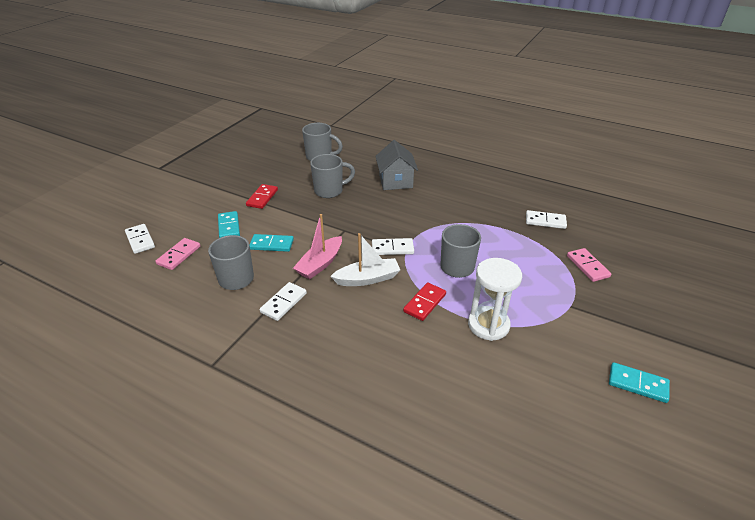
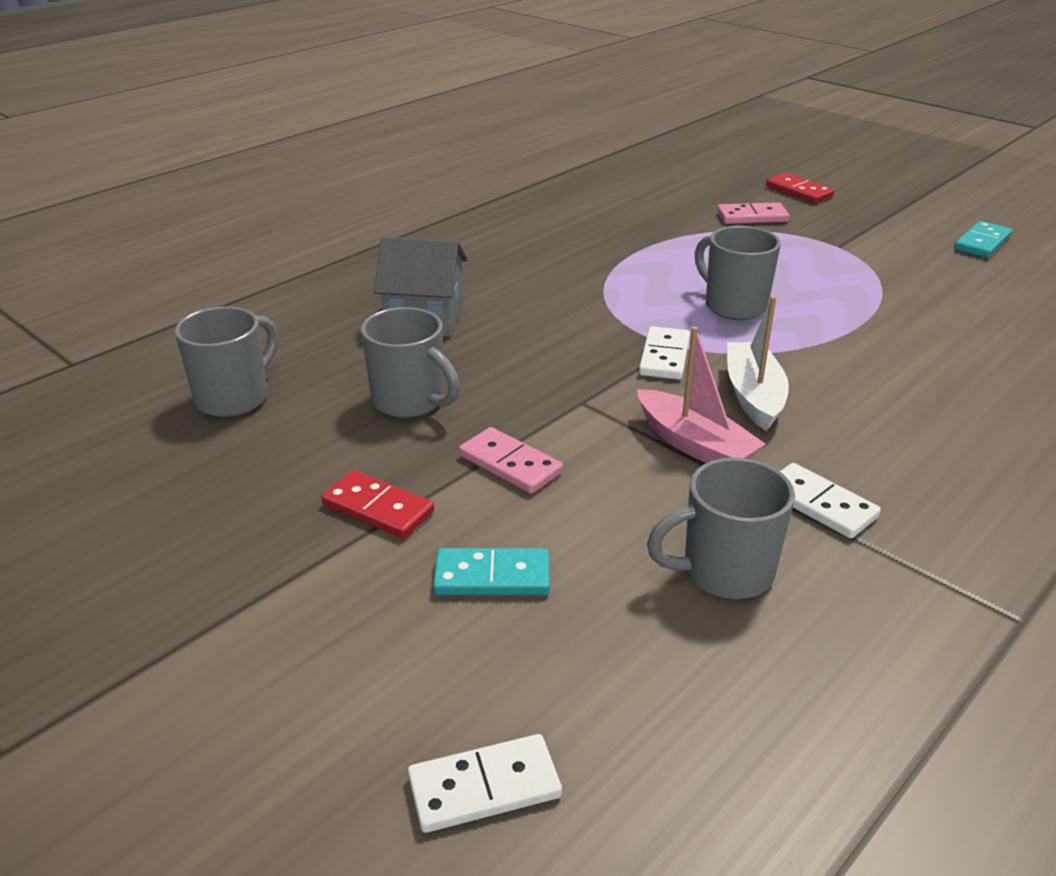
camera: 75 degrees left, 5 degrees down
(179, 255) = (598, 683): pink domino -> pink domino (510, 464)
(271, 244) = (602, 506): turquoise domino -> none
(330, 191) = (410, 402): grey mug -> grey mug turned 135 degrees clockwise
(424, 303) = (827, 350): red domino -> red domino (799, 191)
(488, 325) = (880, 309): white hourglass -> none
(545, 221) = (630, 218): white domino -> none

